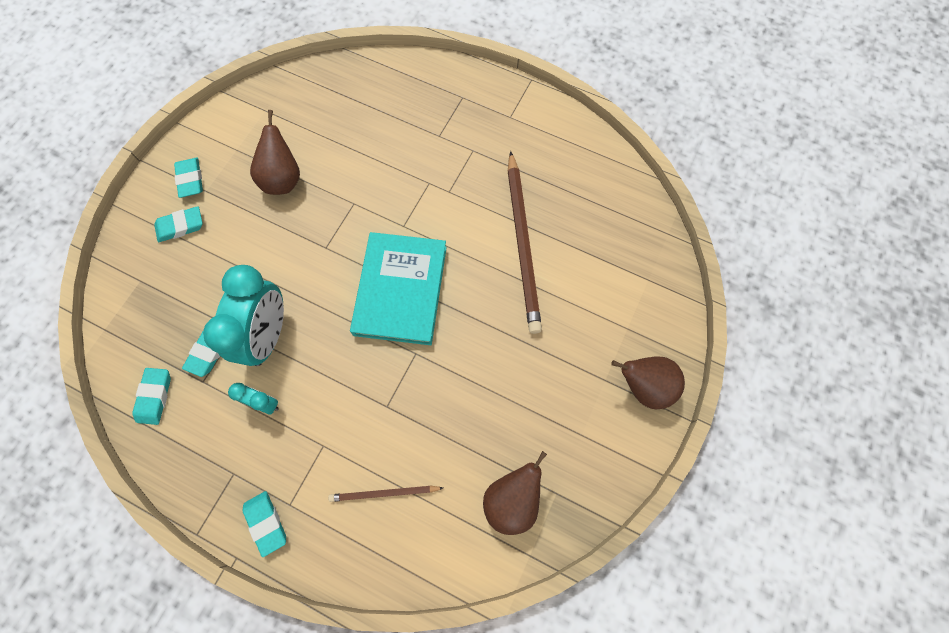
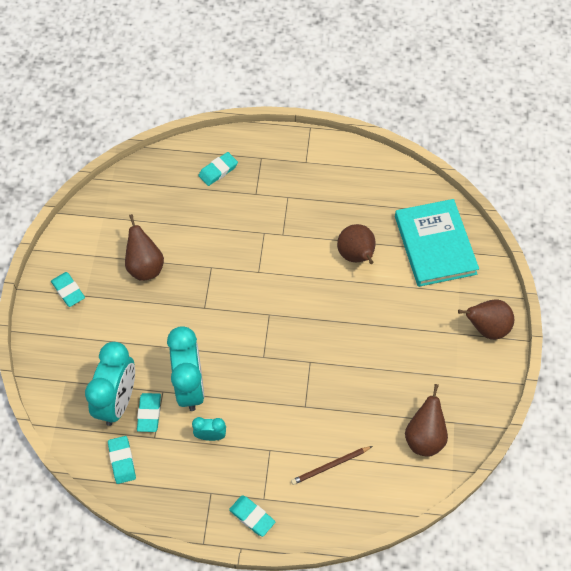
camera: 20 degrees left, 10 degrees down
(180, 226) = (78, 329): turquoise eraser -> turquoise eraser (218, 171)
(183, 324) = (117, 401): none -> turquoise clock
(400, 290) = (278, 320): turquoise book -> turquoise book (435, 245)
(522, 244) = (356, 256): brown pencil -> brown pear

